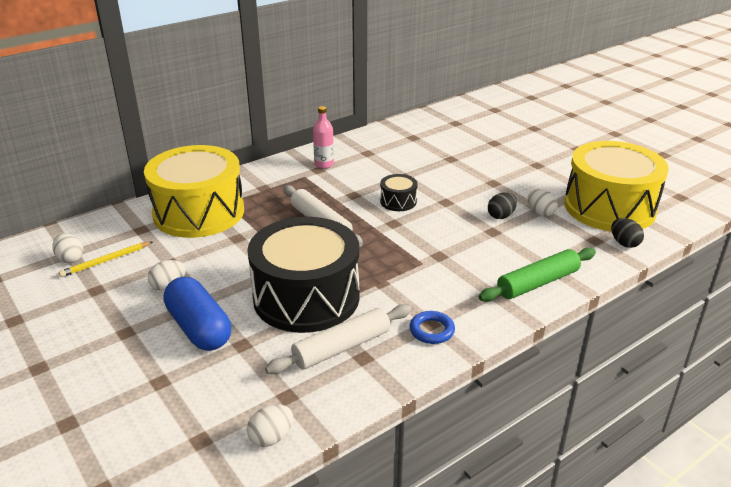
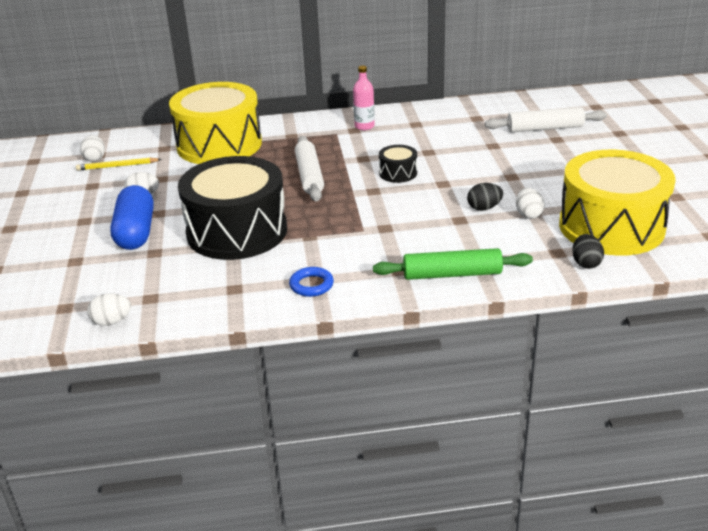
camera: 30 degrees right, 0 degrees up
(342, 347) = (225, 276): white rolling pin -> white rolling pin (545, 128)

